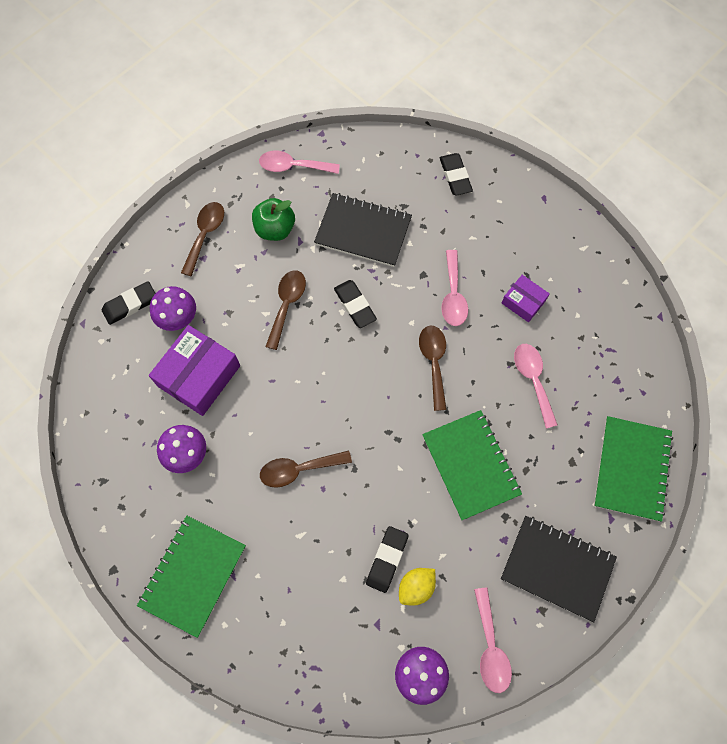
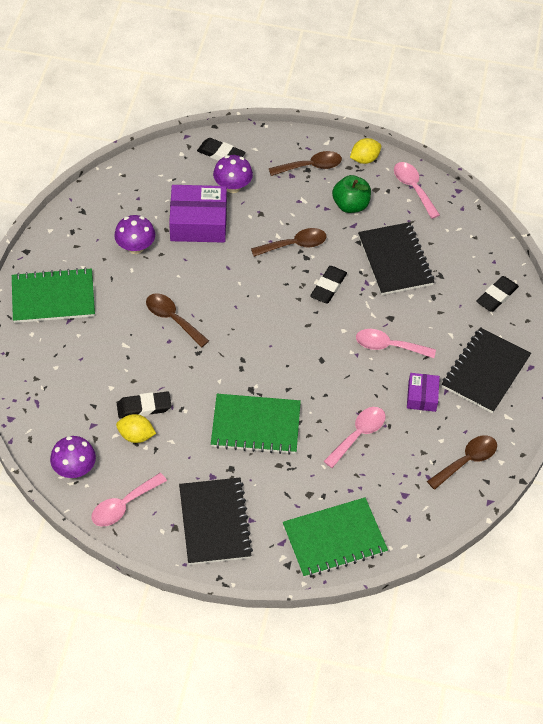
camera: 55 degrees right, 15 degrees down
(231, 185) = (364, 159): none -> yellow lemon
(433, 362) = (321, 361): brown spoon -> brown spoon (467, 461)
(453, 295) = (388, 346): pink spoon -> pink spoon turned 45 degrees clockwise
(471, 465) = (255, 426): green notebook -> green notebook turned 60 degrees clockwise
(528, 235) = (485, 372): none -> black notebook

